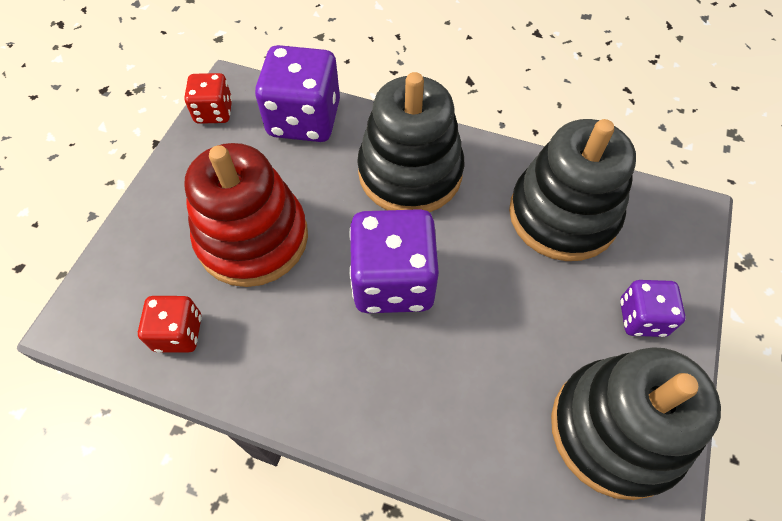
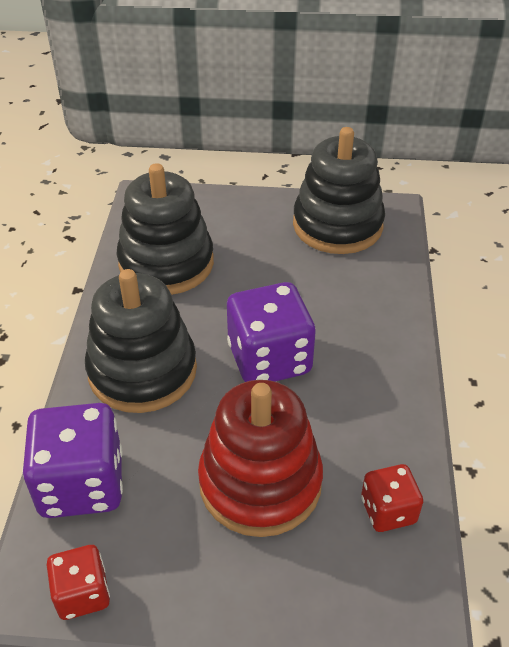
camera: 105 degrees left, 15 degrees down
(642, 318) = (248, 217): purple dice -> none

